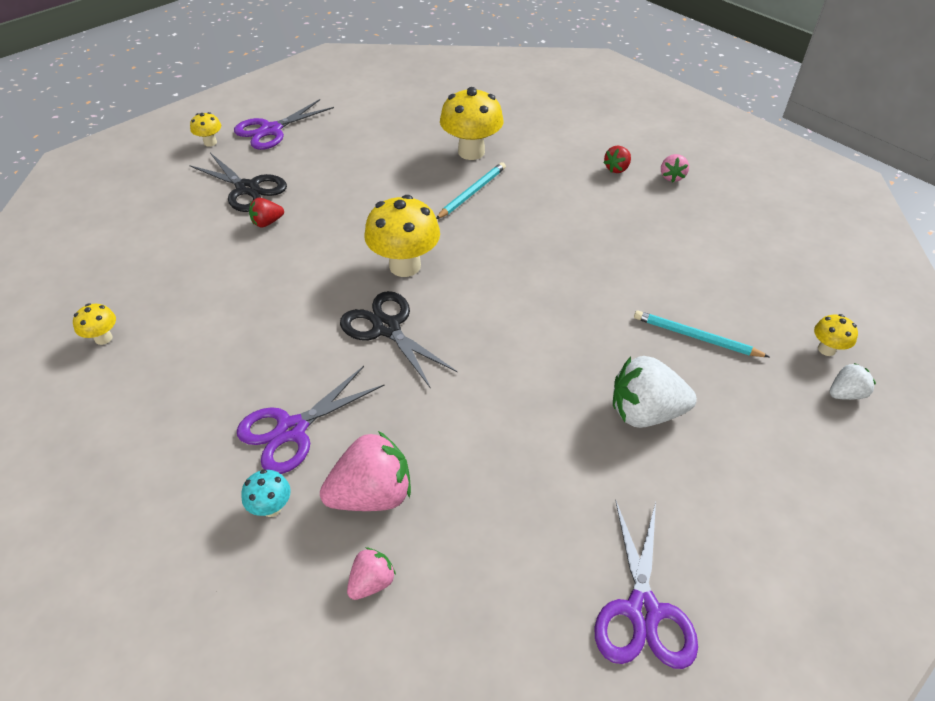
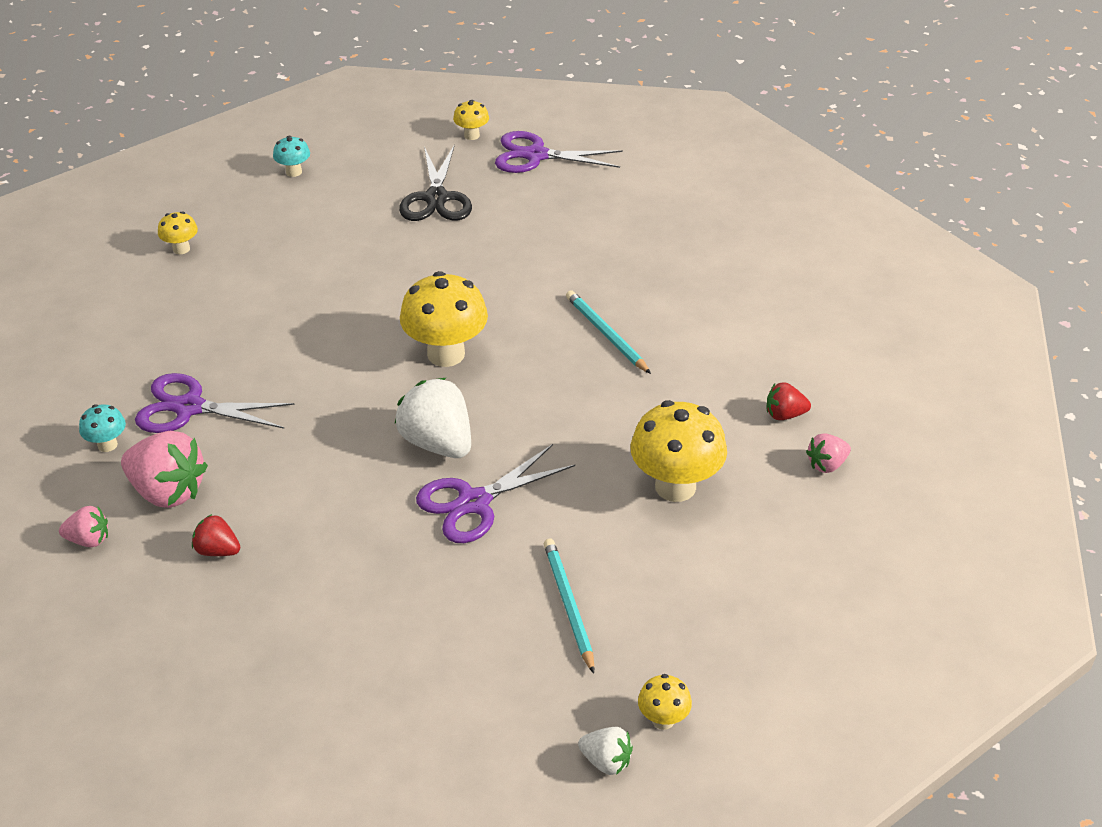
camera: 50 degrees right, 5 degrees down
(114, 235) = (294, 172): none -> turquoise mushroom
(267, 222) = (406, 239): red strawberry -> red strawberry (217, 550)
(387, 328) = (355, 391): black scissors -> none
(471, 152) = (672, 296): yellow mushroom -> yellow mushroom (675, 486)
(472, 192) = (606, 334): turquoise pencil -> turquoise pencil turned 120 degrees counterclockwise
(642, 611) = (194, 716): purple scissors -> purple scissors (474, 502)
(645, 412) = (422, 615): white strawberry -> white strawberry (437, 443)

